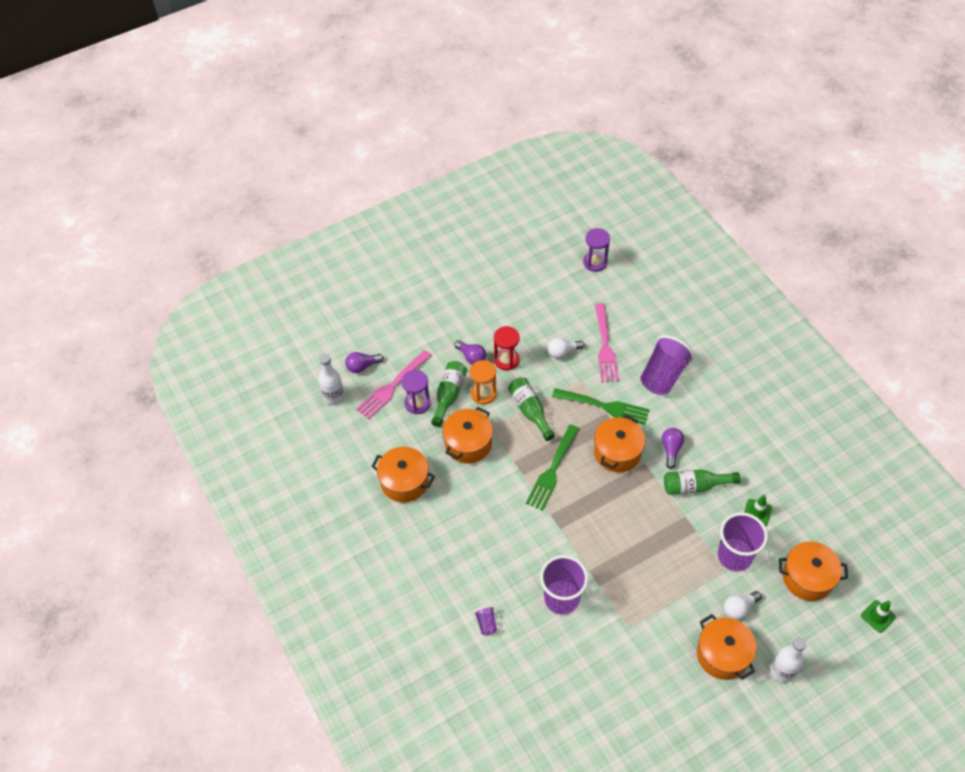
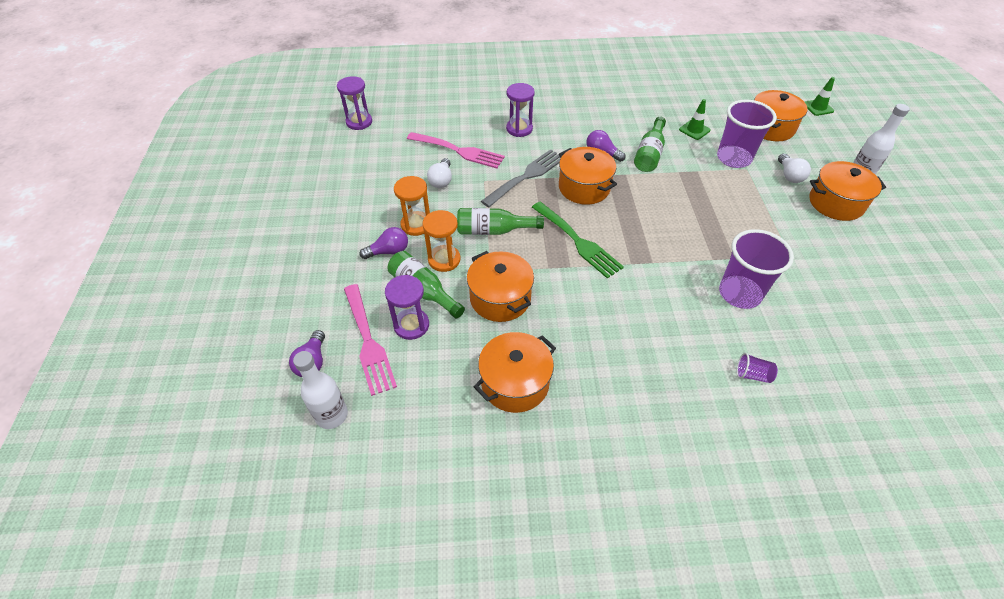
camera: 65 degrees left, 5 degrees down
(506, 360) = (416, 225): red hourglass -> orange hourglass
(605, 406) = (526, 176): green fork -> grey fork
(663, 375) = (519, 129): purple cup -> purple hourglass

